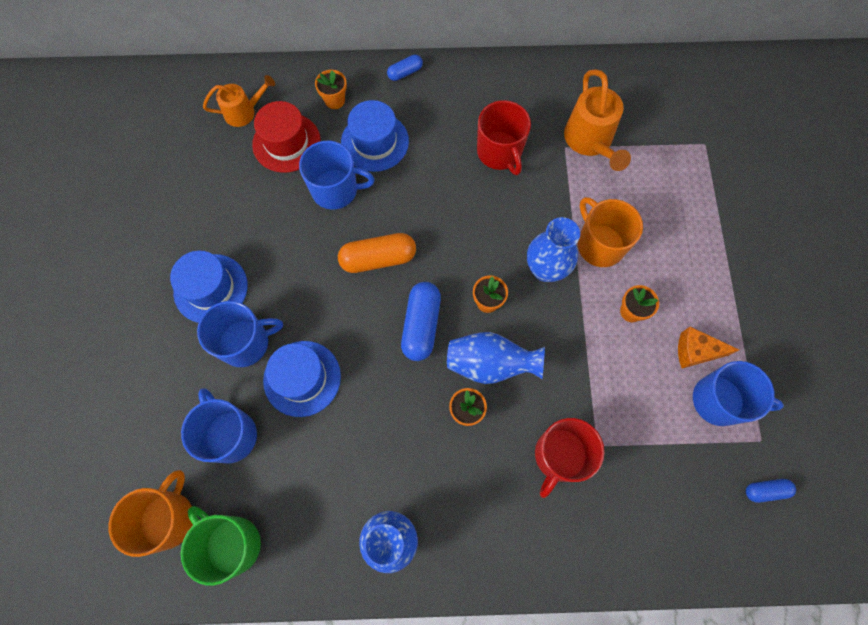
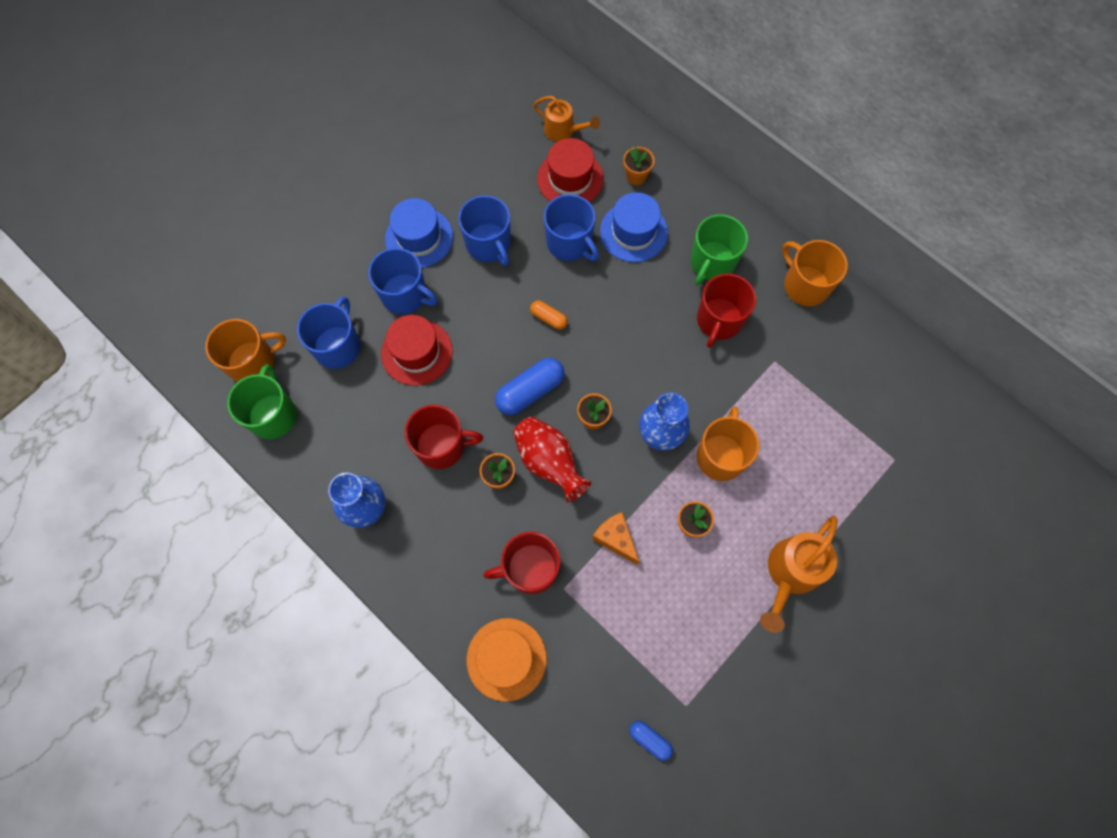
camera: 45 degrees right, 0 degrees up
(302, 378) = (416, 352): blue hat -> red hat
(378, 258) = (549, 318): orange capsule -> orange capsule, size x0.55
(398, 431) = (442, 446): none -> red mug
(405, 72) = (711, 198): blue capsule -> none
(453, 116) = (712, 263): none -> green mug
(490, 364) = (549, 462): blue vase -> red vase
(530, 78) = (805, 285): none -> orange mug
(590, 142) = (799, 375): orange watering can -> orange watering can (790, 574)
(614, 541) = (506, 659): none -> orange hat
(695, 352) = (707, 598): orange cheese -> orange cheese (615, 539)
(719, 401) = (686, 648): blue mug -> blue mug (489, 244)

